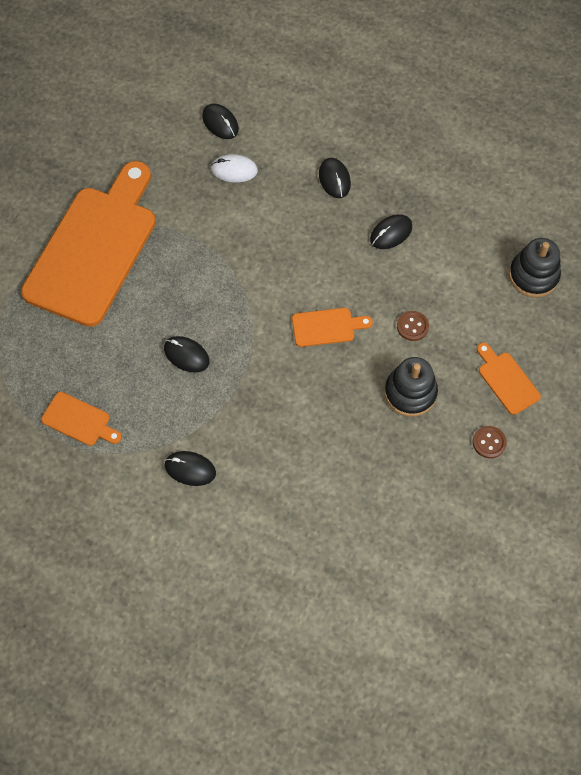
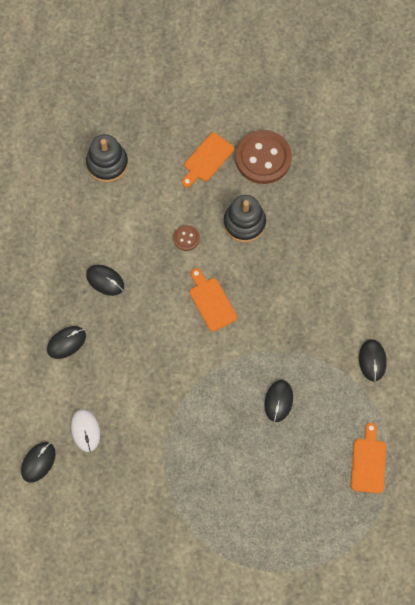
camera: 110 degrees left, 5 degrees up
(94, 249) = (208, 519): orange cutting board -> none
(489, 442) = (263, 158): brown button -> brown button, size x2.17

